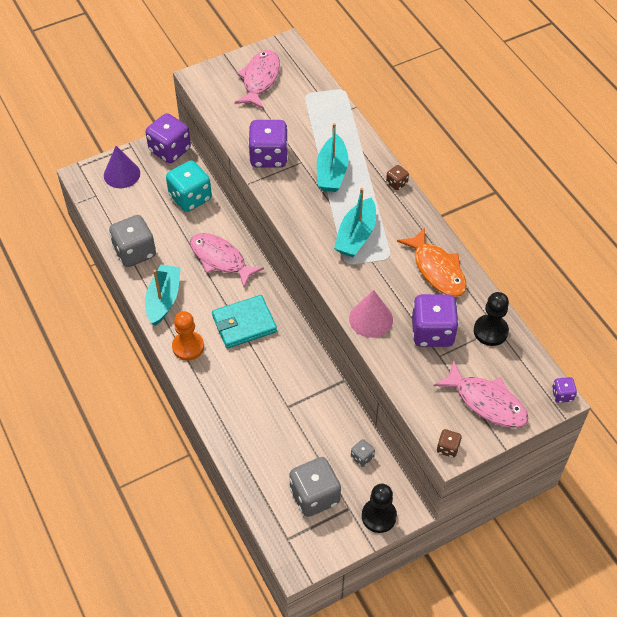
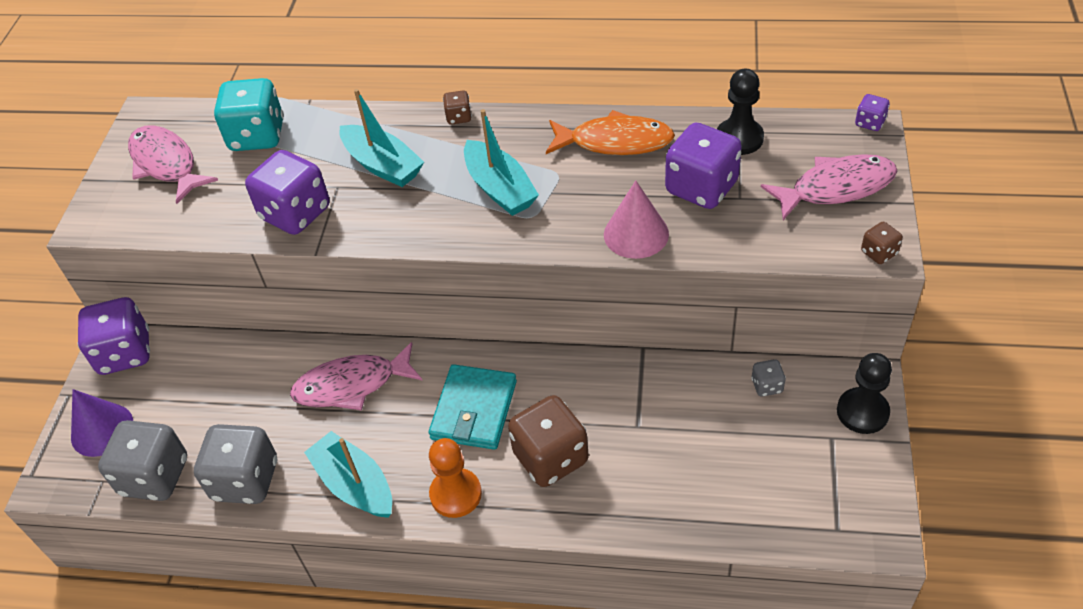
camera: 50 degrees left, 5 degrees down
(190, 198) = (223, 369): turquoise dice -> turquoise dice (257, 136)
(239, 376) = (550, 458): none -> brown dice
(314, 496) = (791, 465): grey dice -> grey dice (155, 476)

